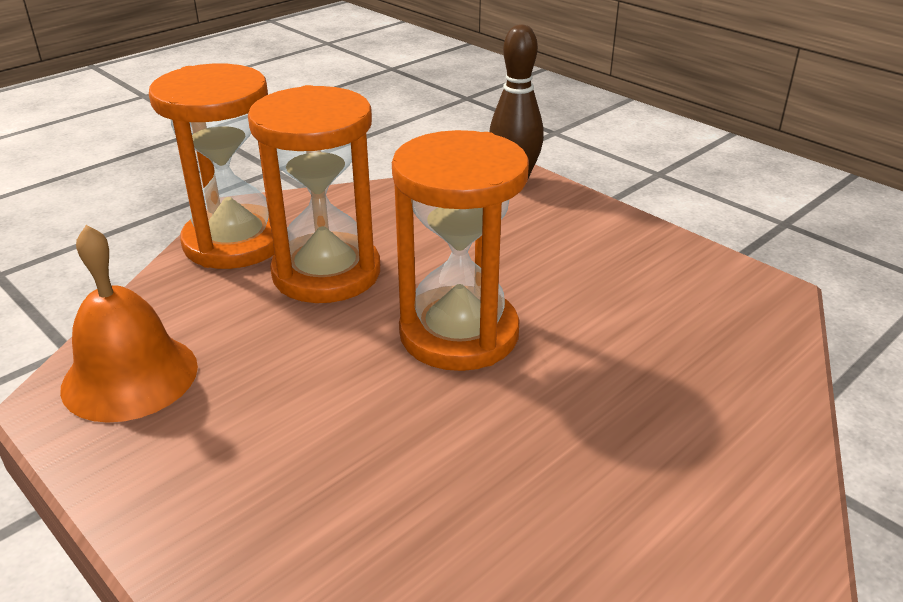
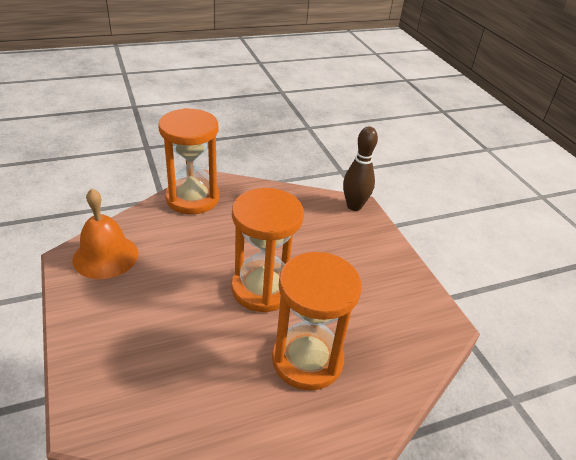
camera: 20 degrees right, 5 degrees up
(326, 273) = (223, 231): orange hourglass -> orange hourglass (307, 360)

